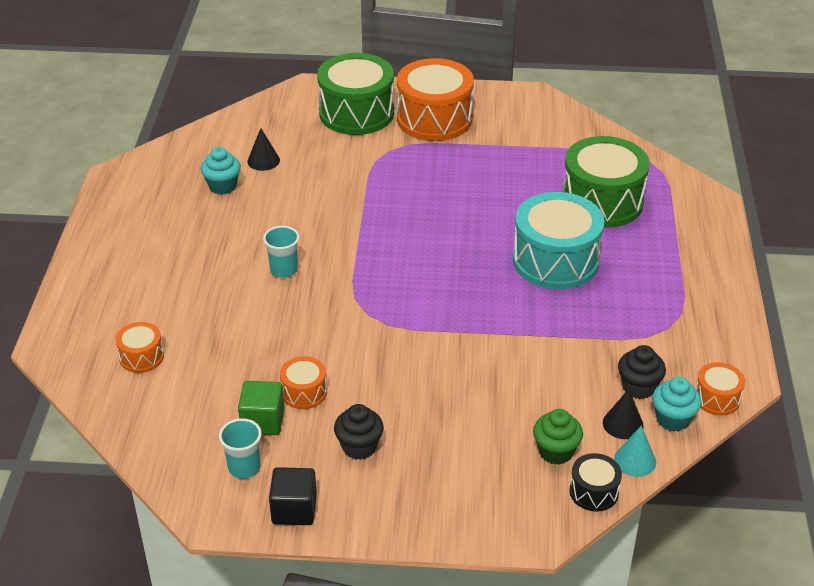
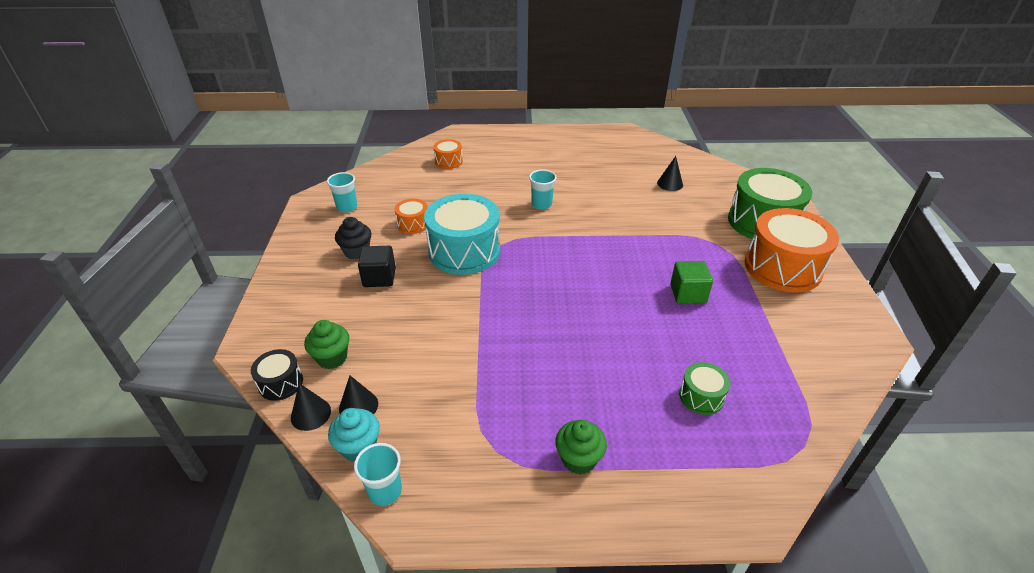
camera: 85 degrees right, 0 degrees up
(222, 186) = (630, 170): turquoise cupcake -> none
(262, 421) = (387, 210): green cube -> green cube (688, 294)
(294, 509) = (306, 229): black cube -> black cube (379, 277)
(555, 261) = (588, 357): turquoise drum -> turquoise drum (464, 251)
(602, 201) = (701, 396): green drum -> green drum, size x0.47
(635, 460) = (311, 414): turquoise cone -> black cone
(638, 387) = (406, 420): black cupcake -> none
(672, 279) = (578, 459): none -> green cupcake
(717, 398) = (385, 491): orange drum -> turquoise cup

